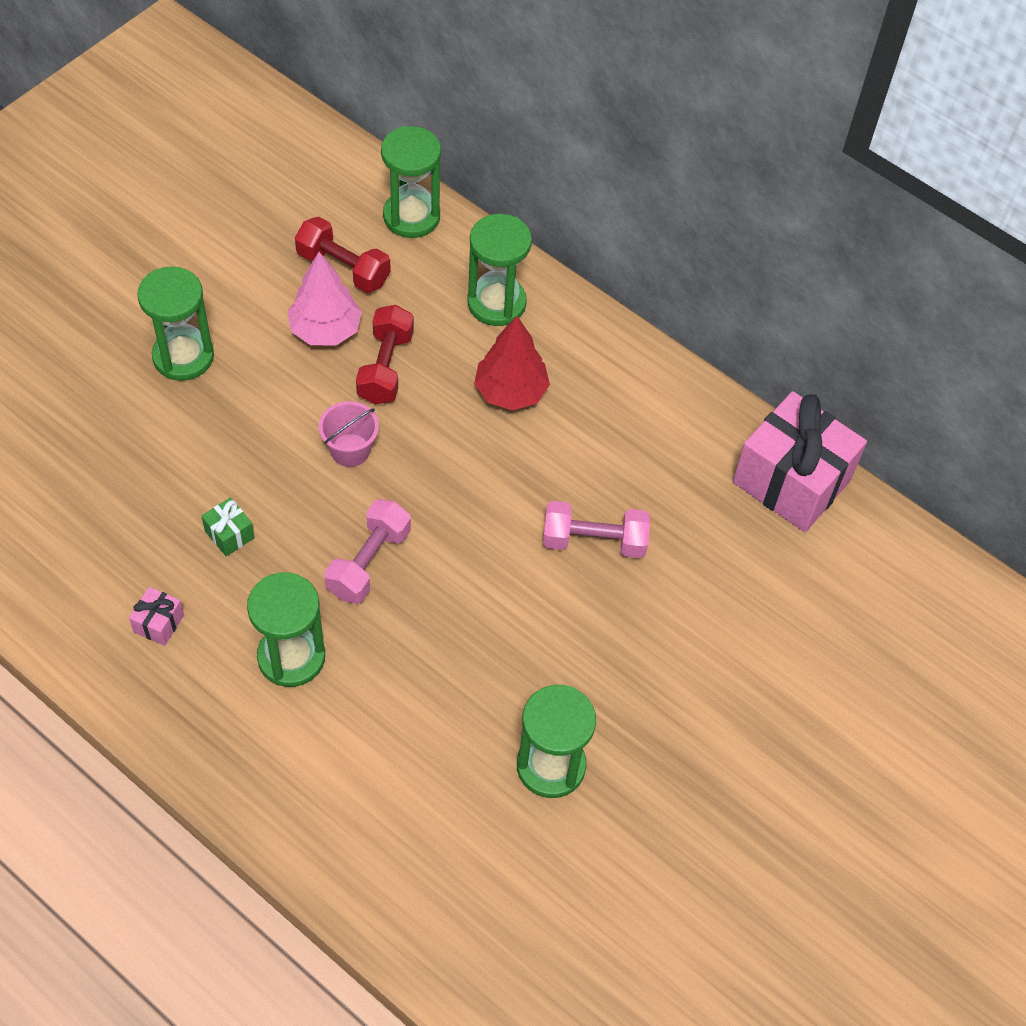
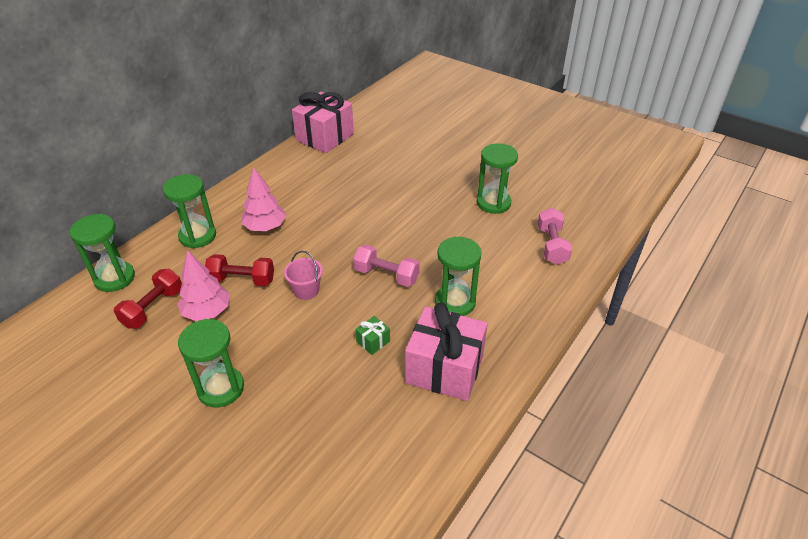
camera: 90 degrees left, 15 degrees down
(159, 623) = (444, 369): pink gift -> pink gift, size x2.46
(511, 391) = (265, 227): red tree -> pink tree
(594, 541) = (364, 194): pink dumbbell -> pink dumbbell (551, 245)

